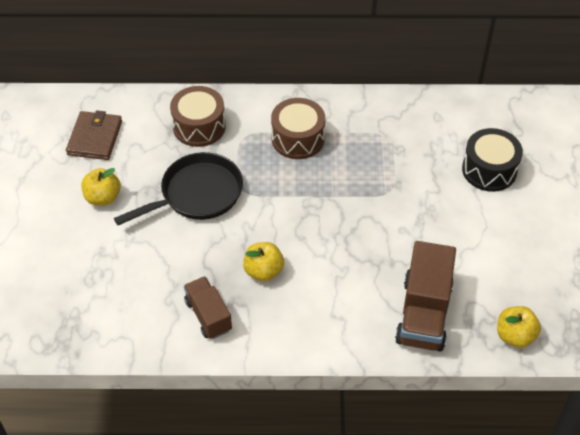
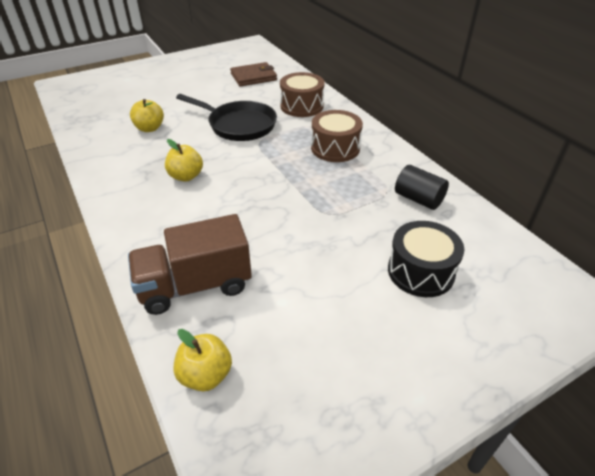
camera: 60 degrees right, 10 degrees down
(103, 197) = (206, 95): yellow apple -> yellow apple (150, 128)
(208, 315) = (127, 166): brown truck -> none
(410, 124) = (418, 199): none -> black cylinder

